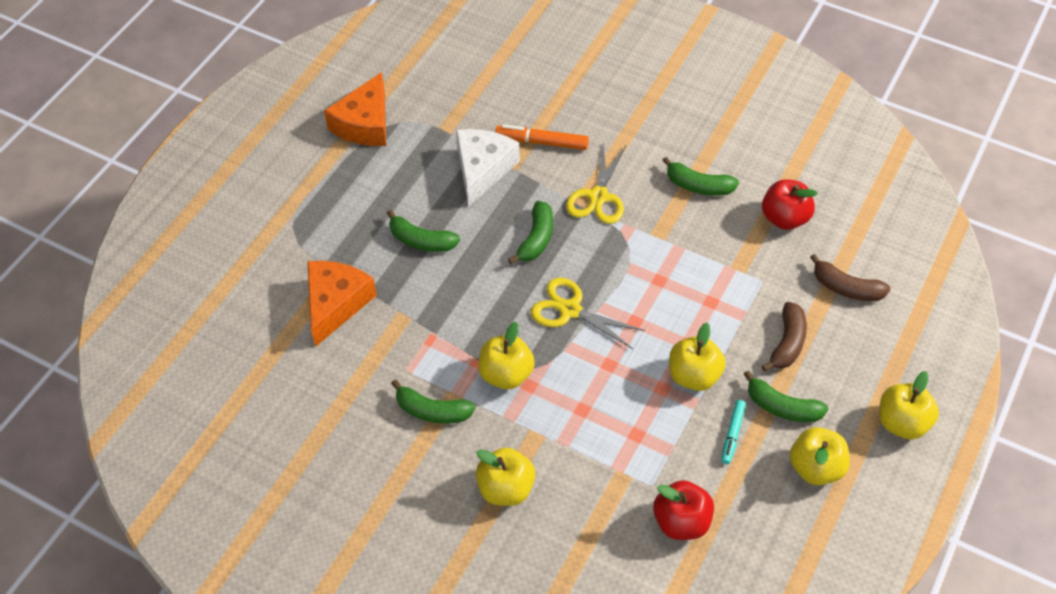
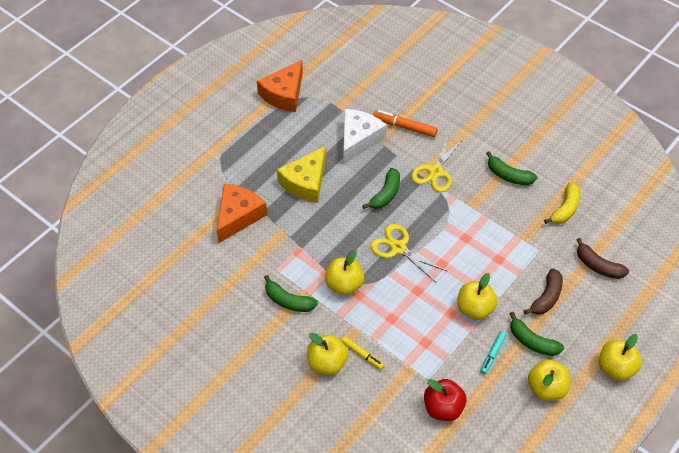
camera: 10 degrees right, 0 degrees up
(421, 241) = (305, 182): green banana -> yellow cheese
(553, 468) = (362, 355): none -> yellow marker
(785, 218) = (565, 209): red apple -> yellow banana

